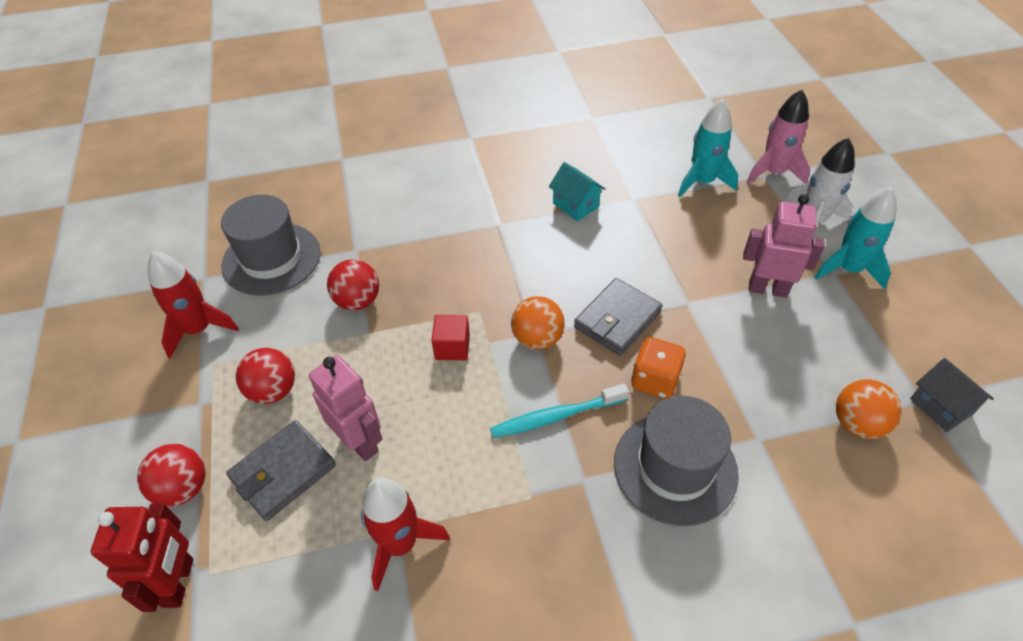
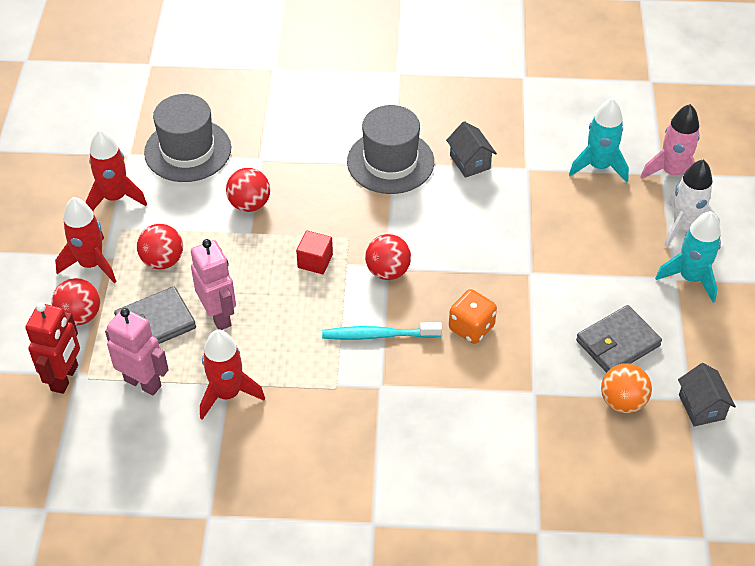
camera: 15 degrees right, 0 degrees up
(185, 416) = (91, 264): none -> red rocket
(537, 339) = (388, 271): orange ball -> red ball
(575, 205) = (470, 162): turquoise house -> grey house
(617, 319) = (462, 272): grey wallet -> grey wallet (617, 343)
(675, 468) = (456, 395): grey hat -> grey hat (390, 162)
(767, 289) = (607, 277): pink robot -> pink robot (143, 383)

